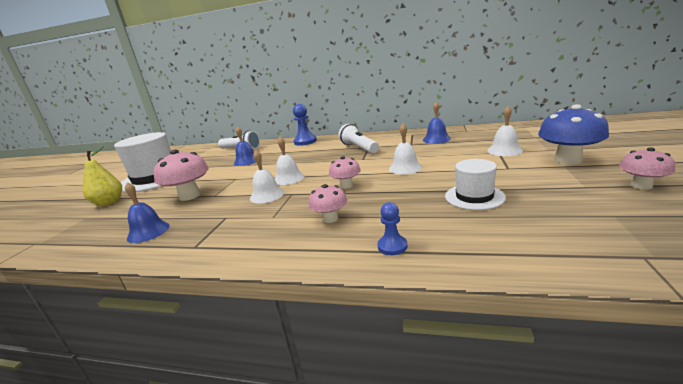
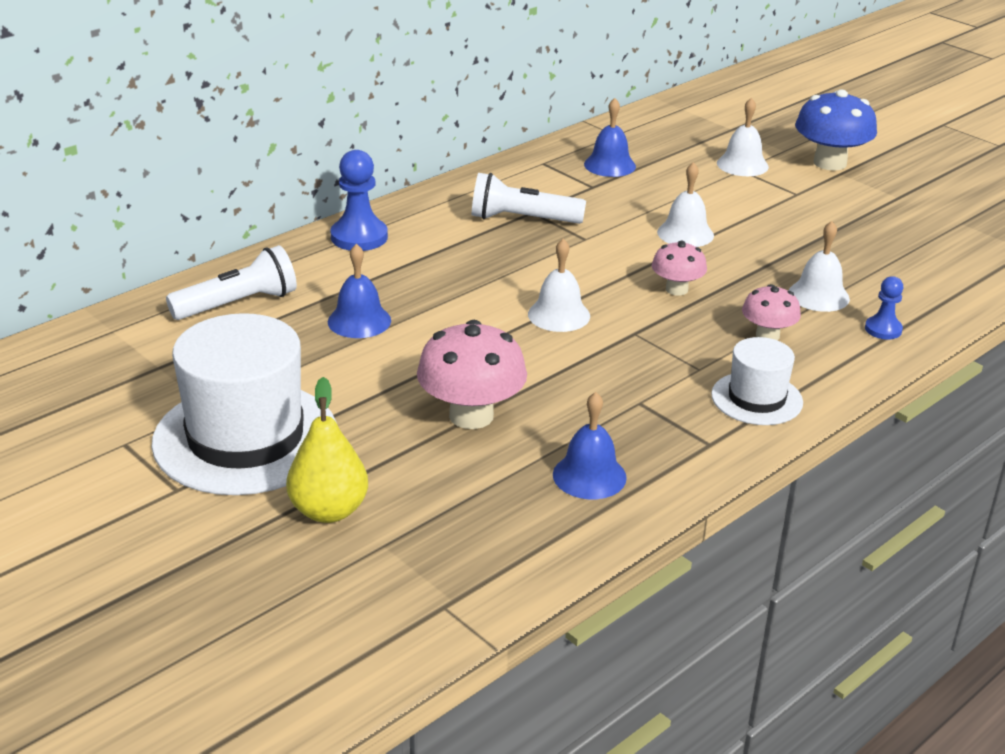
camera: 60 degrees left, 10 degrees up
(267, 195) = (605, 351): white bell -> white bell (818, 295)
(474, 197) = (839, 246): white hat -> white hat (756, 398)
(641, 186) = (931, 181): pink mushroom -> none

